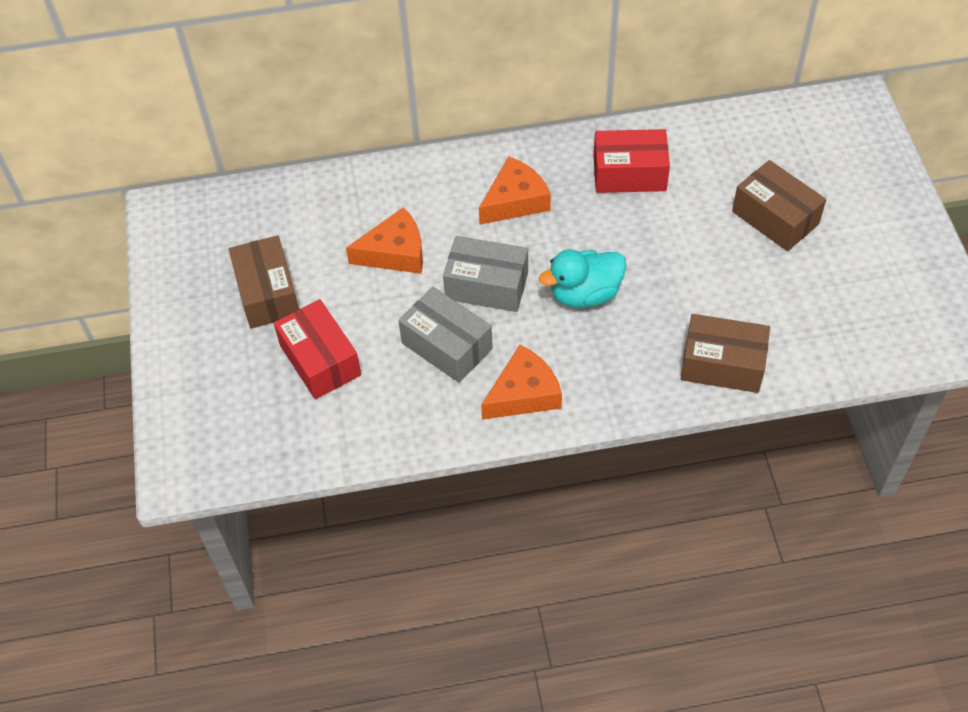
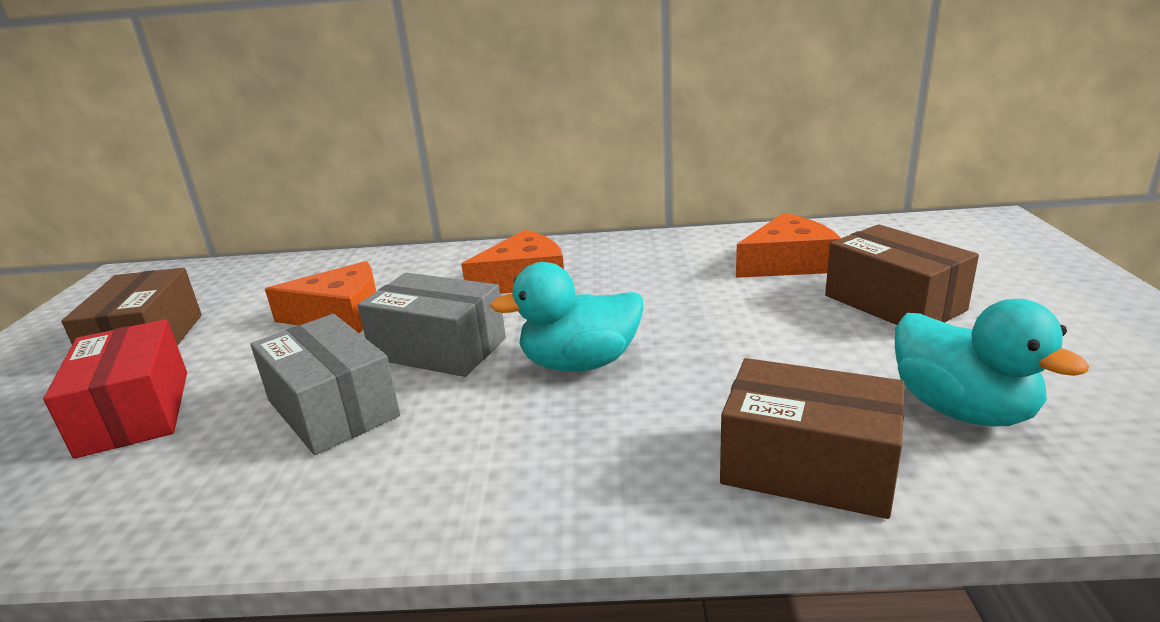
camera: 10 degrees right, 30 degrees down
(524, 394) = (414, 480): orange cheese -> orange cheese (788, 263)
(629, 173) = (682, 264): red box -> none
(801, 317) = (962, 410): none -> turquoise duck

